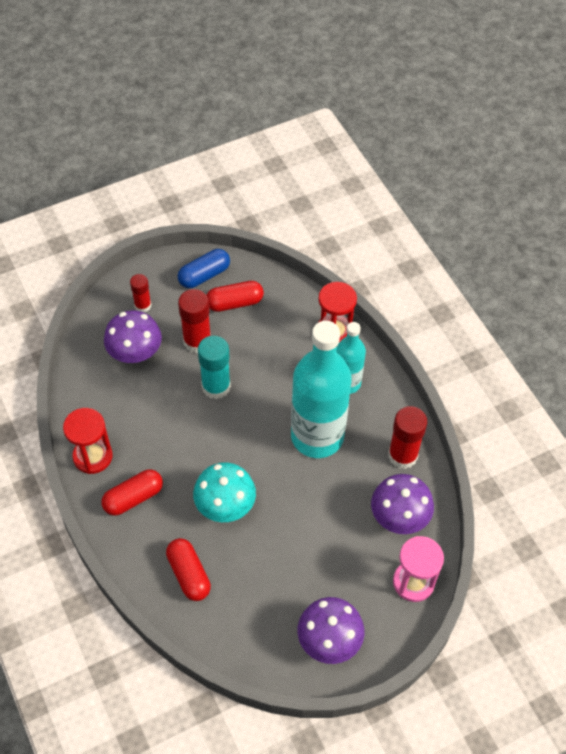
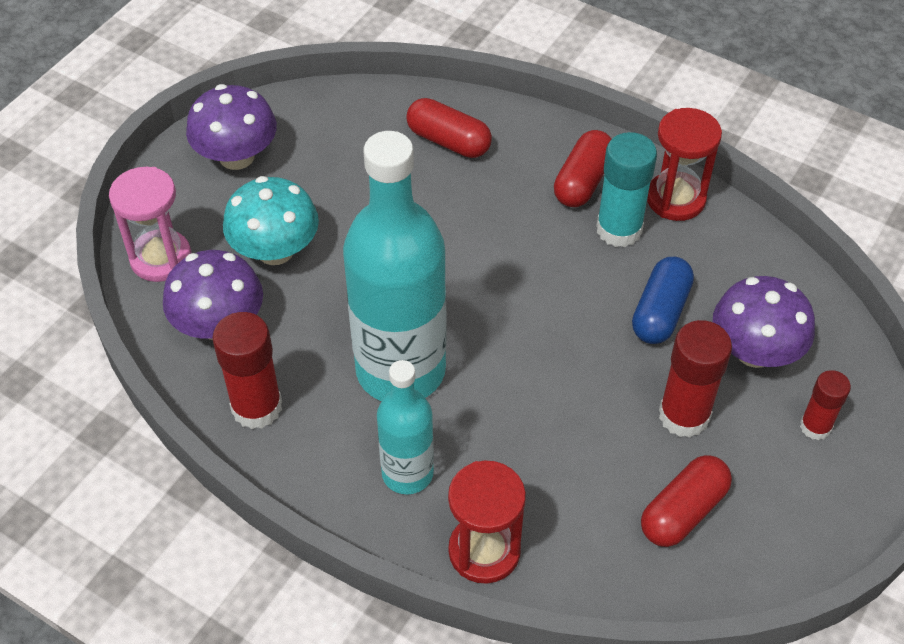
camera: 150 degrees right, 5 degrees down
(204, 275) = (774, 533): blue capsule -> blue capsule (660, 312)
(216, 386) = (598, 364): turquoise glue stick -> turquoise glue stick (619, 229)
(225, 505) = (463, 227): turquoise mushroom -> turquoise mushroom (275, 250)

